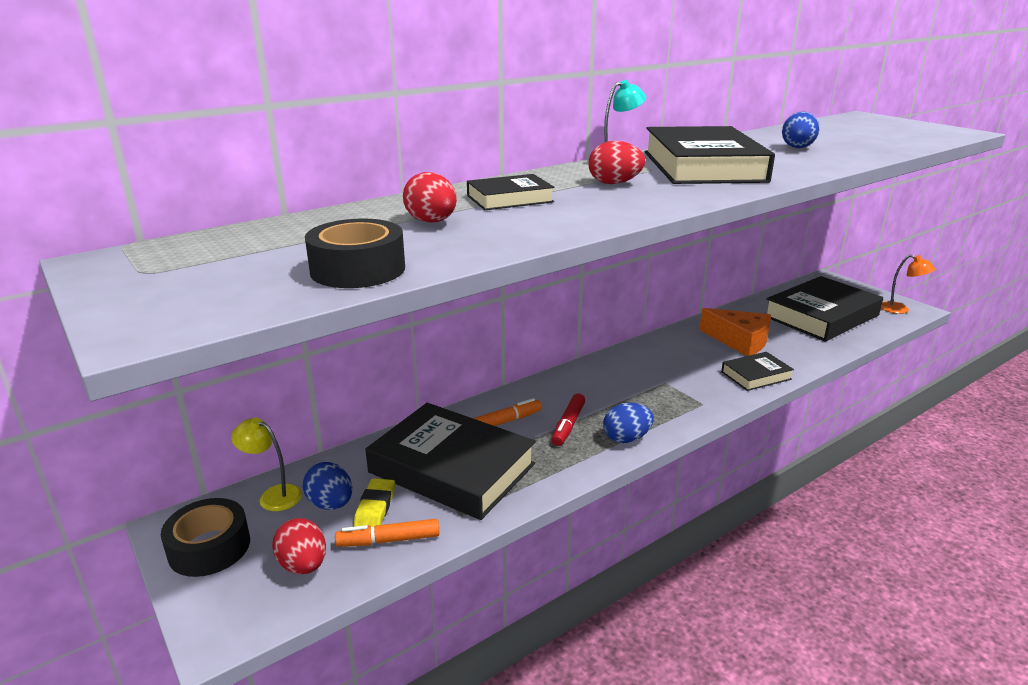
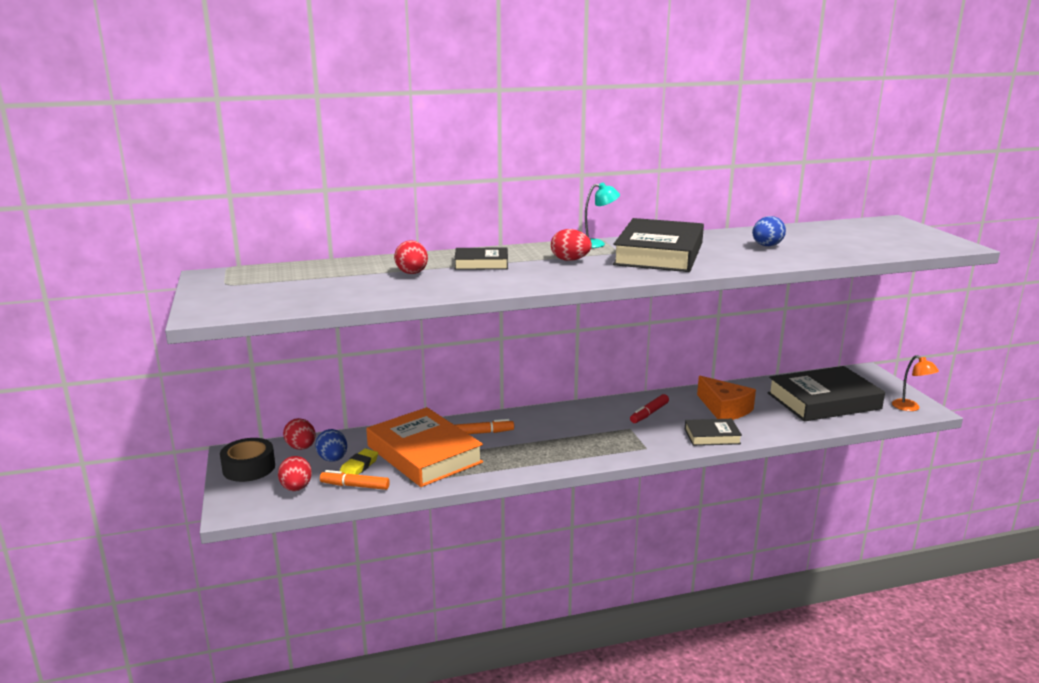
camera: 20 degrees right, 5 degrees down
(273, 495) = (301, 447): yellow lamp -> red egg
(358, 269) = (337, 297): black tape -> none
(452, 468) = (424, 454): black book -> orange book
(568, 425) = (527, 443): red marker -> red marker (649, 413)
(626, 438) = (564, 459): blue egg -> none

